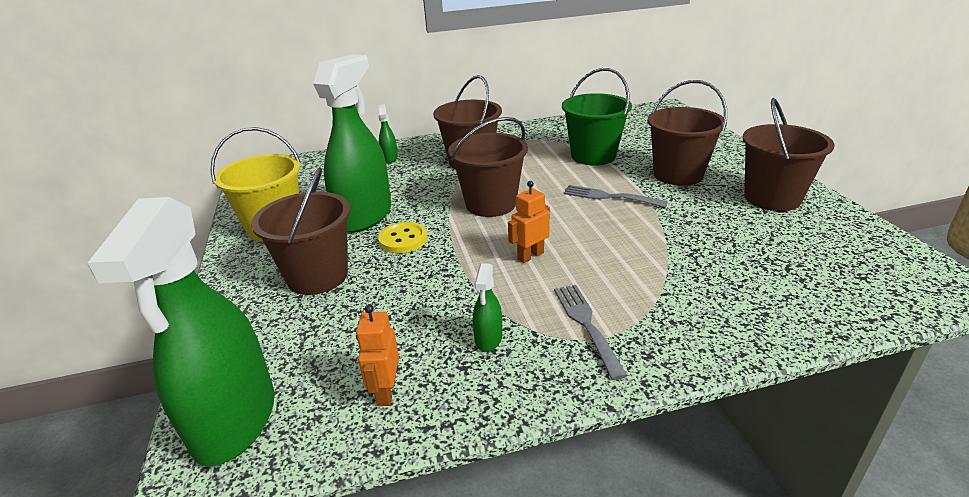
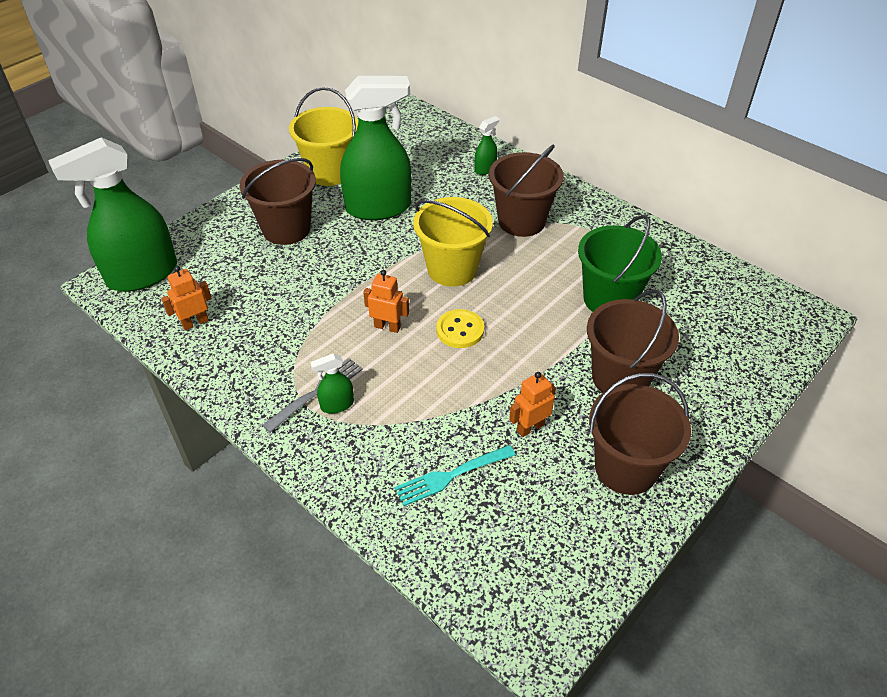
camera: 55 degrees right, 15 degrees up
(403, 239) = (361, 245): yellow button -> yellow button (460, 330)
(488, 339) = (270, 347): green spray bottle -> green spray bottle (337, 405)
(490, 204) = (452, 269): brown bucket -> yellow bucket
(610, 197) = (528, 341): grey fork -> none
(708, 223) = (530, 427): none -> orange robot
(747, 275) = (452, 475): none -> turquoise fork

